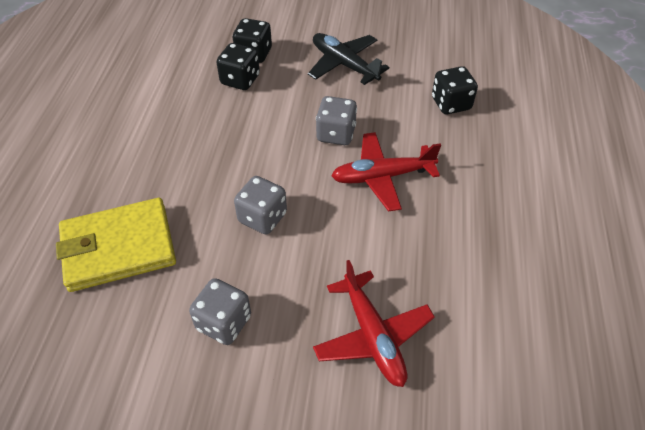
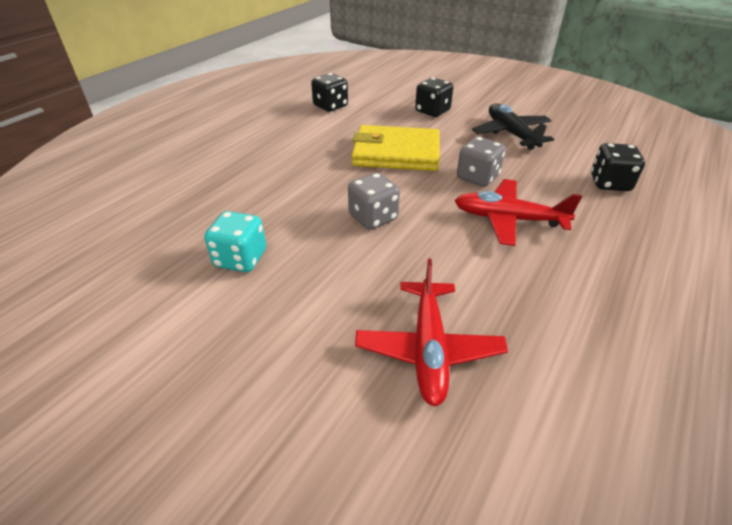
camera: 25 degrees right, 10 degrees down
(119, 247) = (239, 203): yellow wallet -> yellow wallet (396, 153)
(162, 312) = (240, 259): none -> turquoise dice
(224, 323) = (287, 284): grey dice -> none
(240, 80) = (411, 124): black dice -> black dice (330, 106)

